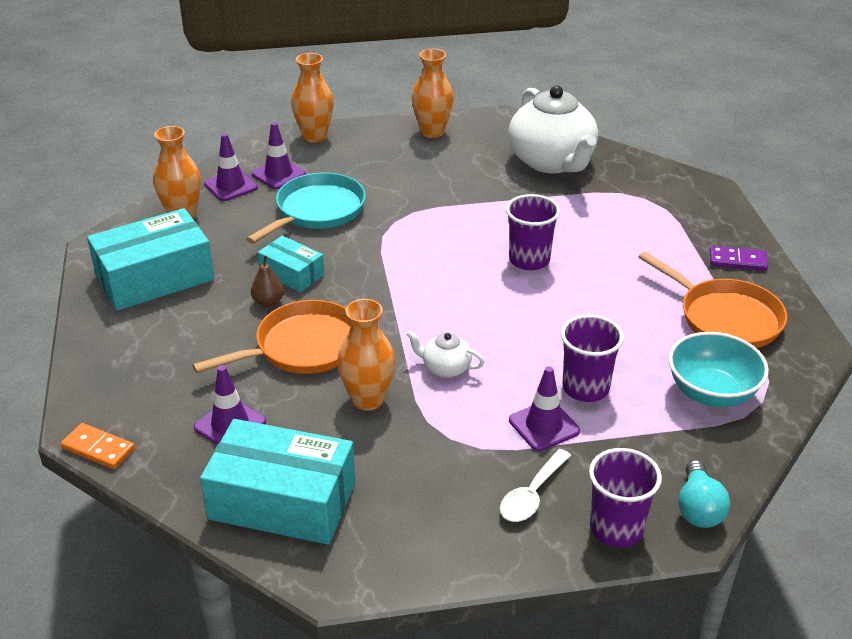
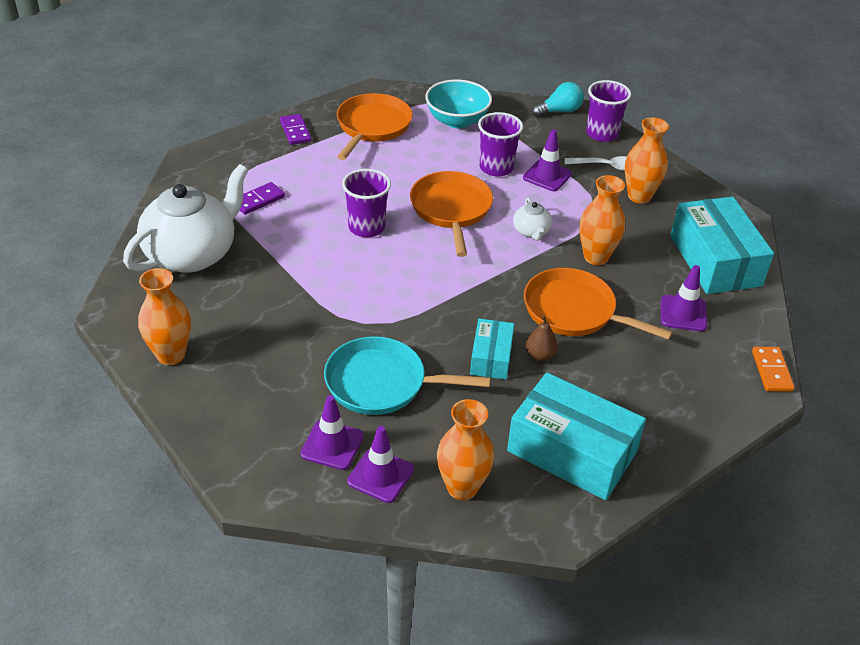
camera: 120 degrees left, 5 degrees up
(314, 136) = (231, 451): orange vase -> orange vase (639, 196)
(523, 324) = (451, 210): none -> orange pan
(614, 210) = (258, 200): none -> purple domino

